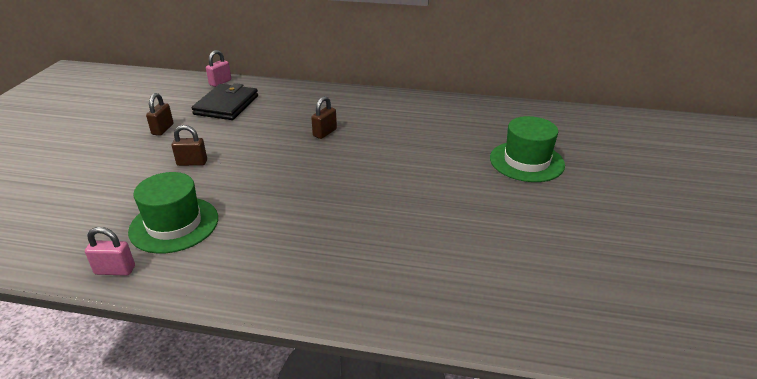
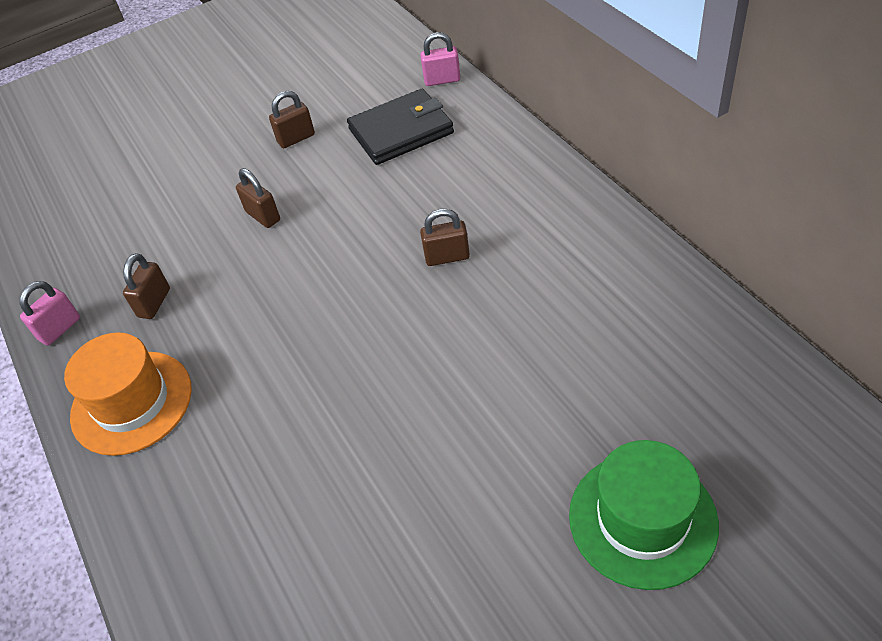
camera: 55 degrees right, 15 degrees up
(115, 270) = (60, 329): pink padlock -> pink padlock turned 75 degrees clockwise
(174, 224) = (154, 303): green hat -> brown padlock
(231, 266) = (131, 402): none -> orange hat

